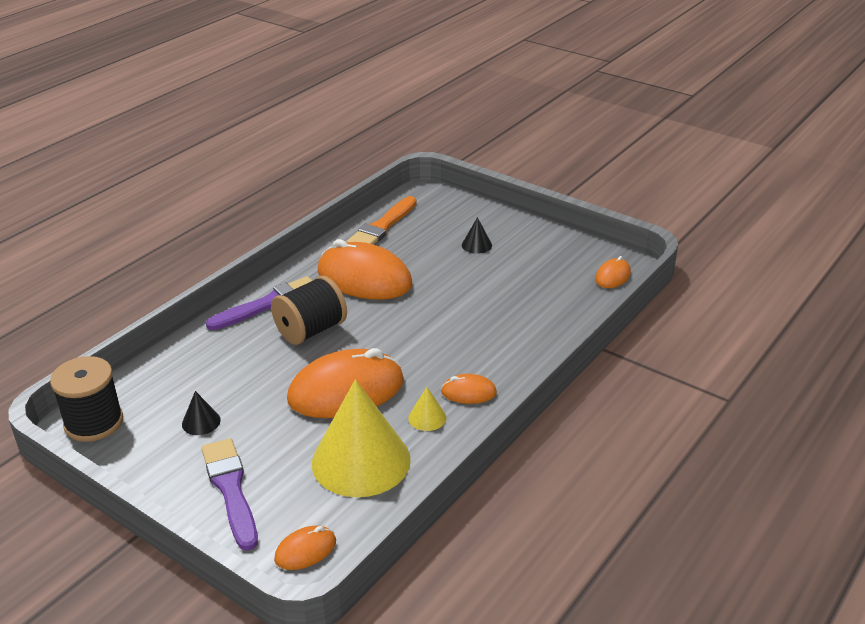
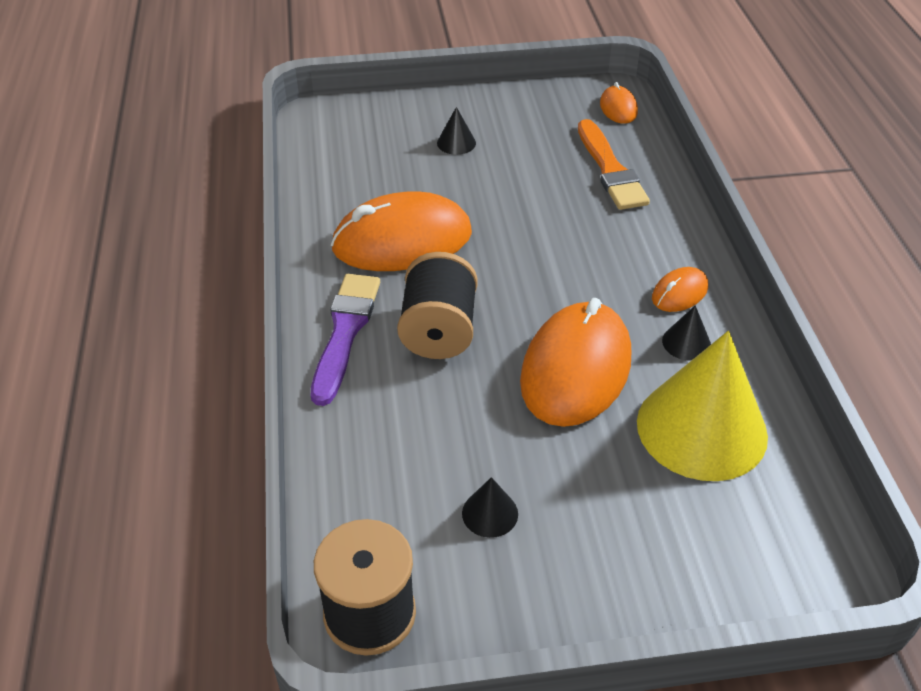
camera: 45 degrees left, 10 degrees up
(231, 489) = (639, 558): purple brush -> none
(305, 550) = (801, 556): orange mouse -> none
(382, 227) = (330, 175): orange brush -> orange brush (610, 169)
(427, 418) = (686, 342): yellow cone -> black cone

